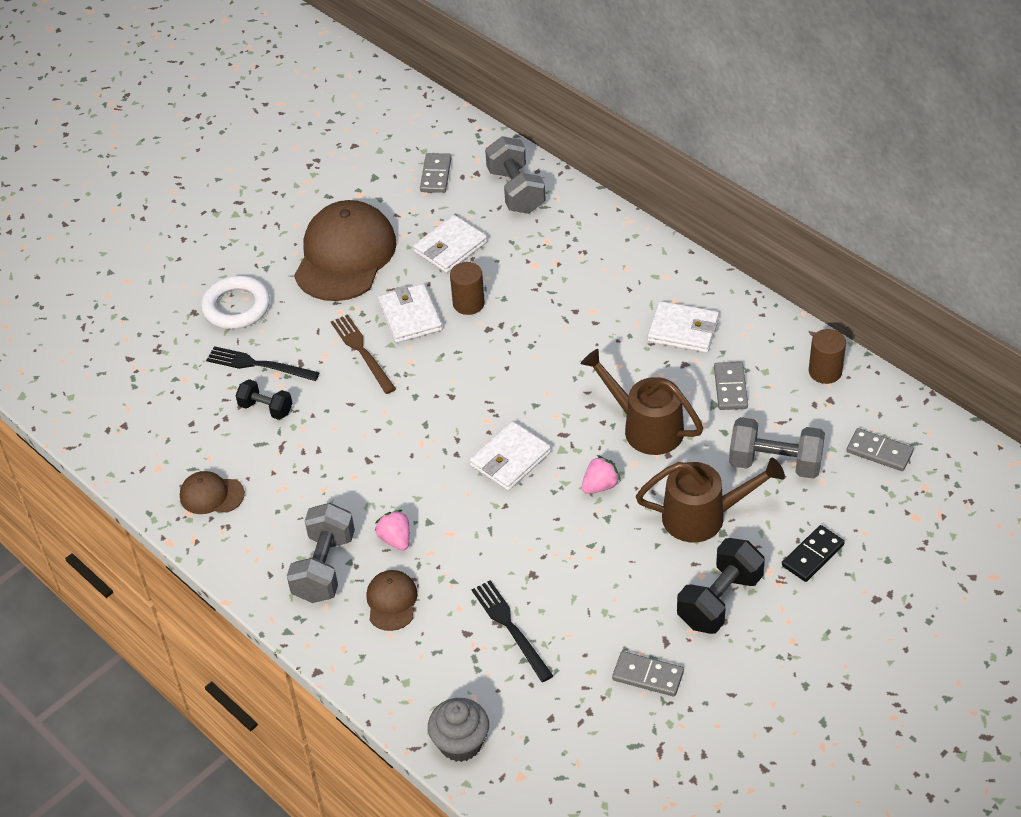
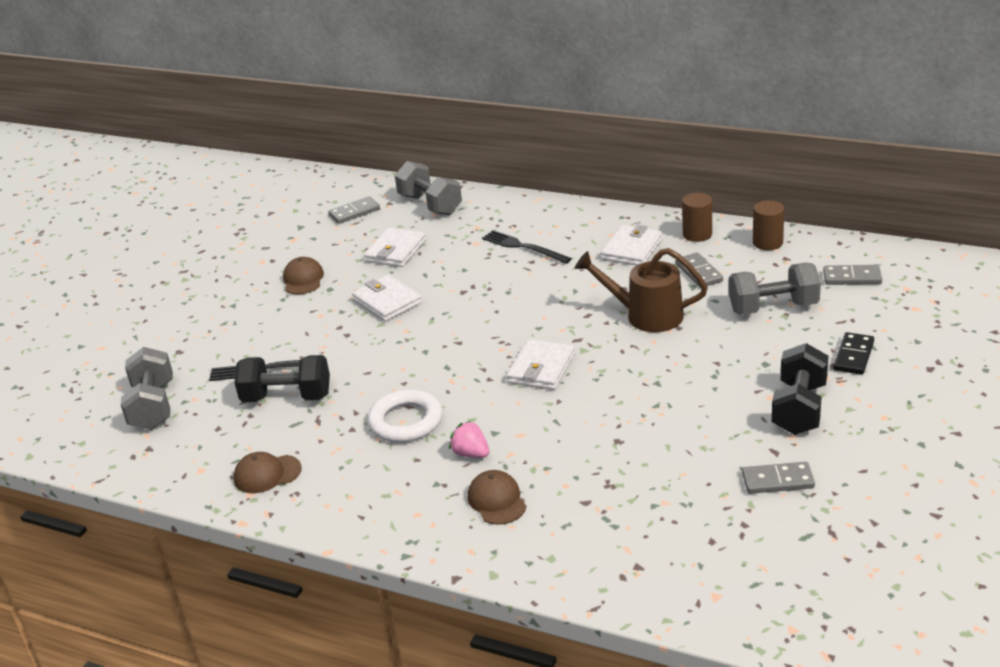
camera: 20 degrees left, 15 degrees down
(236, 307) = (219, 337): white ring -> white ring (406, 421)
(266, 408) = (287, 397): black dumbbell -> black dumbbell, size x1.67
(324, 567) = (413, 495): grey dumbbell -> grey dumbbell (153, 406)
(345, 256) = (303, 279): brown cap -> brown cap, size x0.47
(362, 352) = (357, 335): brown fork -> none
(436, 175) = (354, 212): grey domino -> grey domino turned 75 degrees clockwise
(460, 743) = (638, 589): grey cupcake -> none
(468, 303) = (434, 280): brown cylinder -> brown cylinder (697, 234)
(510, 628) = (624, 485): black fork -> black fork (523, 247)
(600, 485) = (634, 363): pink strawberry -> none
(683, 330) = (632, 249): white wallet -> white wallet turned 60 degrees counterclockwise
(704, 516) = (741, 357): brown watering can -> none

